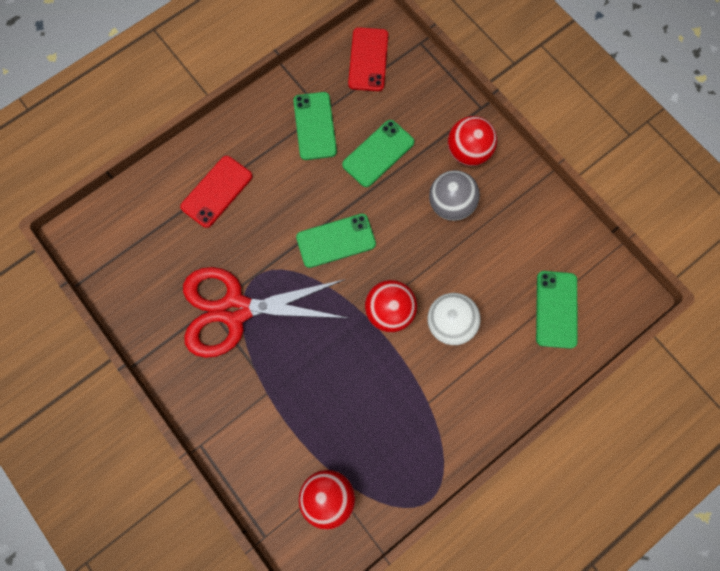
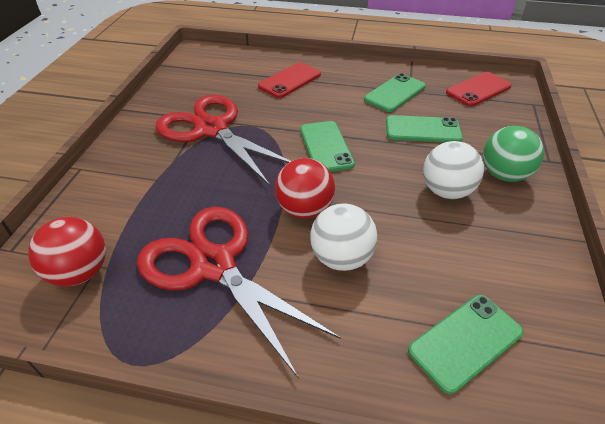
camera: 50 degrees right, 30 degrees down
(217, 191) = (290, 80): red phone -> red phone turned 45 degrees counterclockwise
(336, 241) = (326, 146): green phone -> green phone turned 45 degrees clockwise
(392, 407) = (214, 265): none -> red scissors
(450, 205) = (446, 191): grey ball -> white ball
(468, 152) = (503, 175): red ball -> green ball

